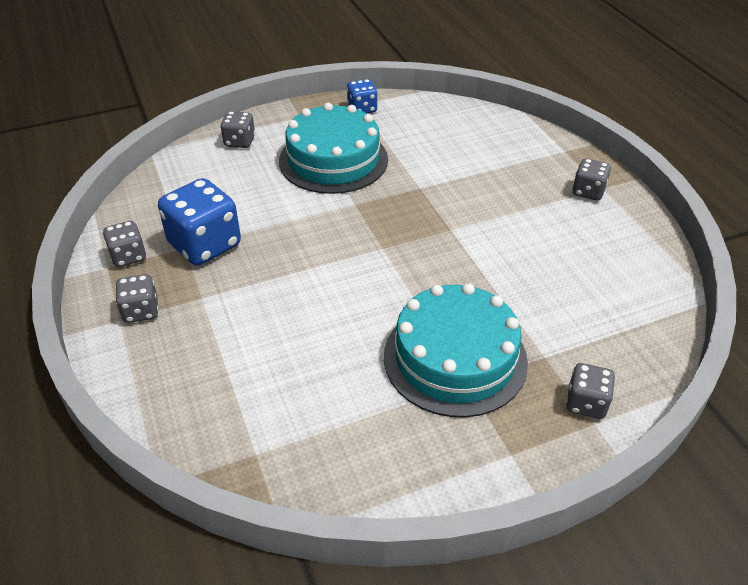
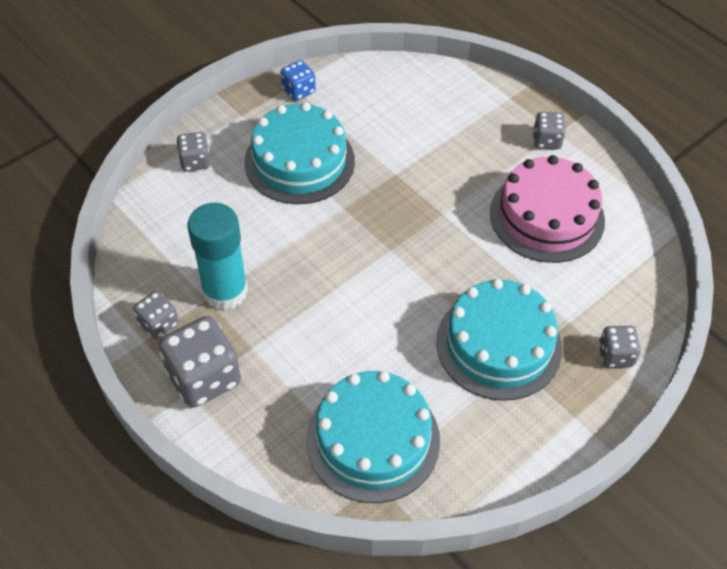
camera: 20 degrees left, 10 degrees up
(141, 311) = (204, 378): grey dice -> grey dice, size x1.83
(205, 245) = (225, 291): blue dice -> turquoise glue stick
(273, 413) = (373, 439): none -> turquoise cake
(561, 255) = (547, 216): none -> pink cake

